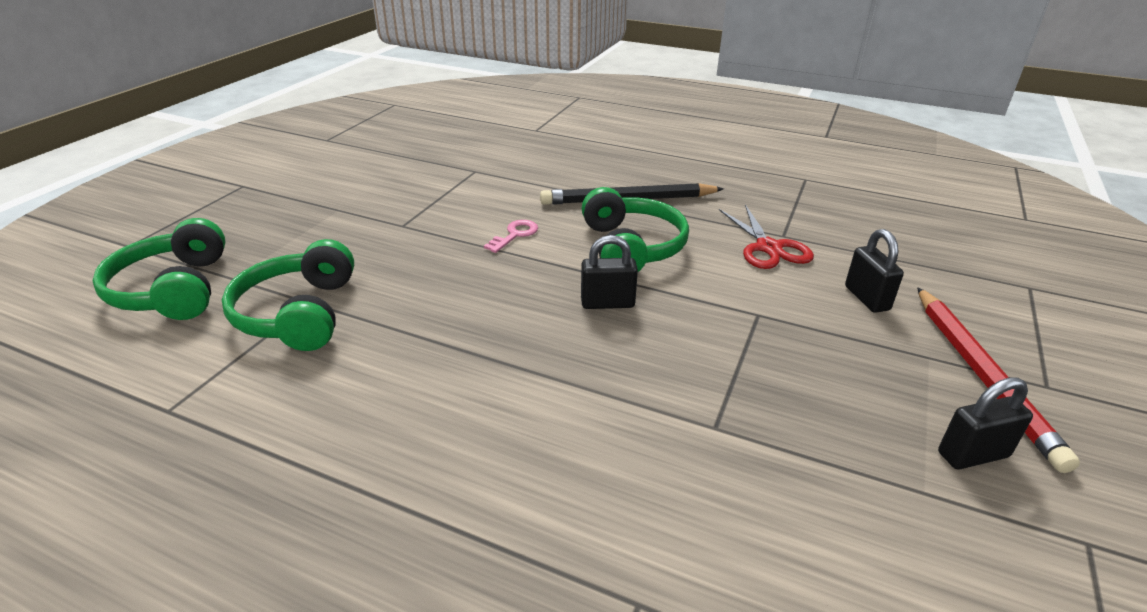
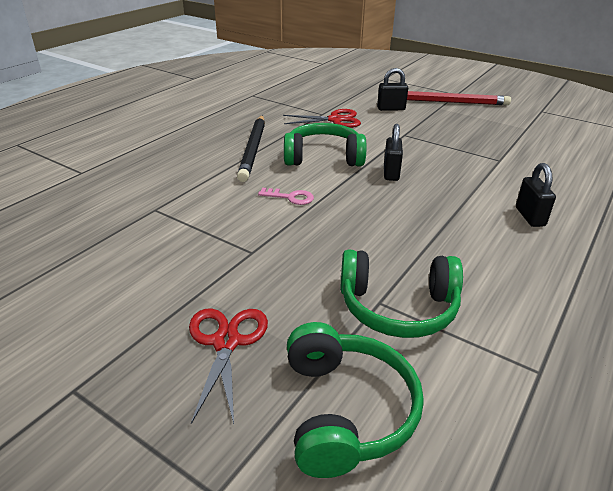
camera: 80 degrees left, 0 degrees up
(174, 289) = (345, 410): green headphones -> green headphones turned 90 degrees counterclockwise
(273, 230) = (226, 342): none -> red scissors
(515, 235) = (291, 197): pink key -> pink key turned 150 degrees clockwise
(973, 455) = (502, 115): black padlock -> black padlock (530, 217)

